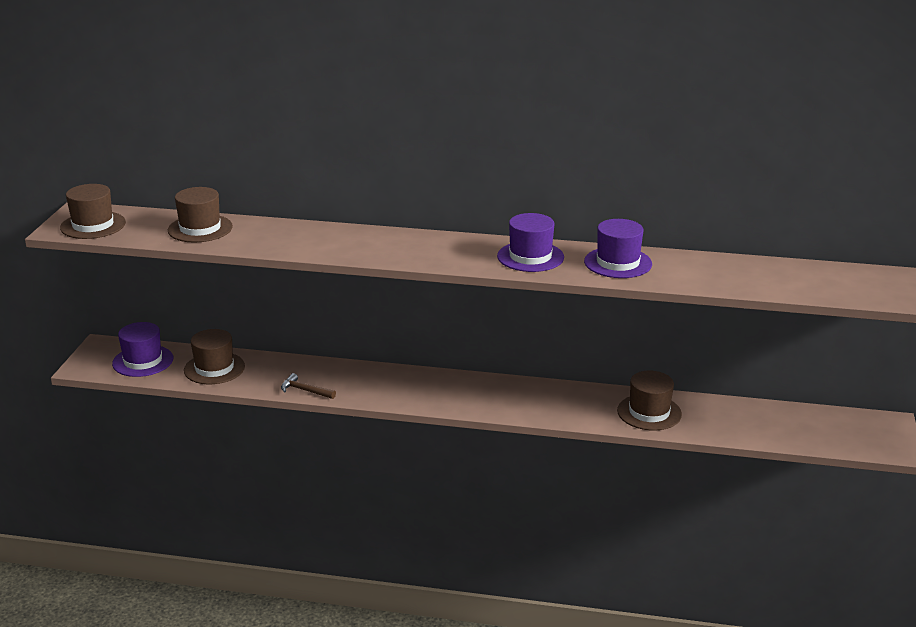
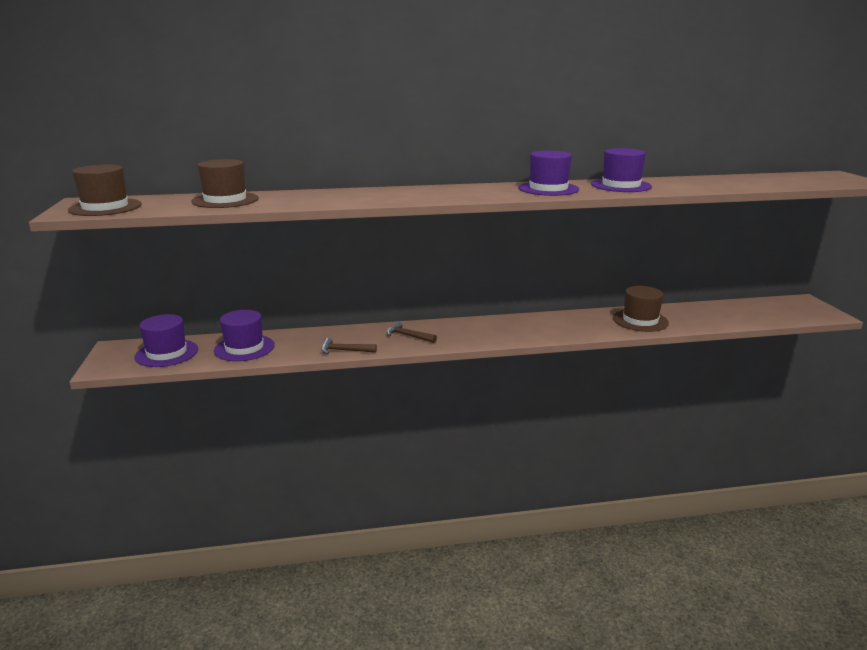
camera: 20 degrees left, 5 degrees down
(214, 368) = (244, 348): brown hat -> purple hat
(379, 384) = (408, 336): none -> brown hammer

